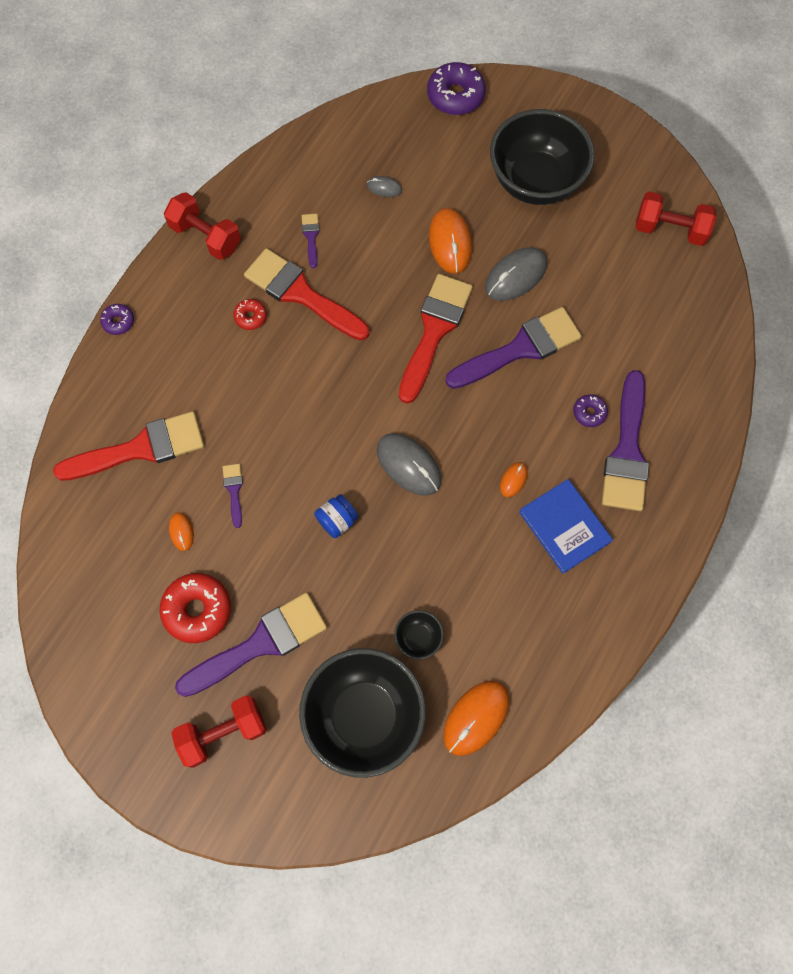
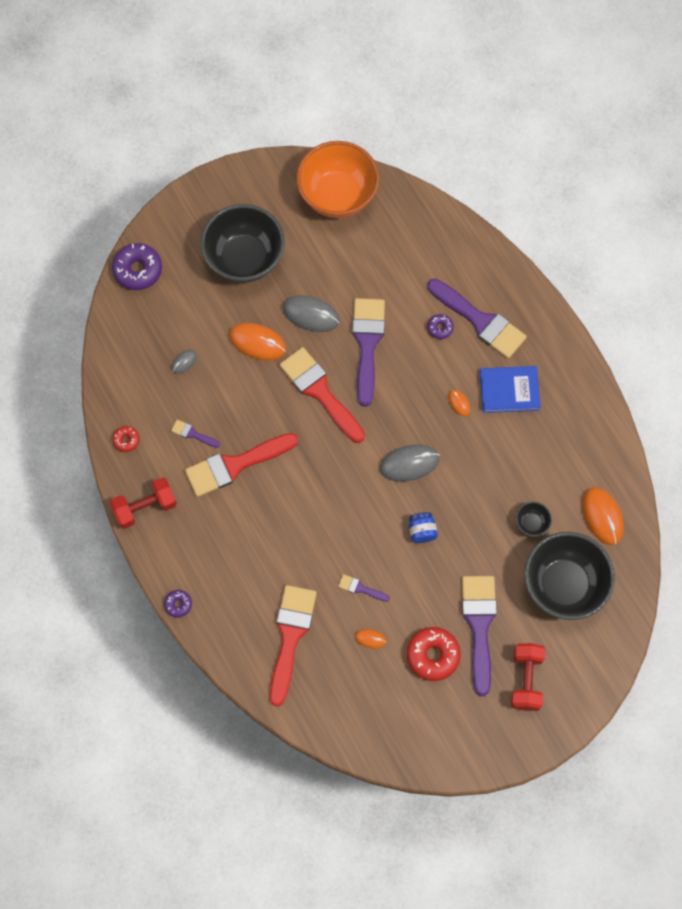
camera: 60 degrees left, 0 degrees up
(250, 317) = (232, 509): red donut -> red donut (126, 440)
(516, 276) = (311, 314): grey mouse -> grey mouse turned 60 degrees counterclockwise
(670, 229) = (337, 195): red dumbbell -> orange bowl

